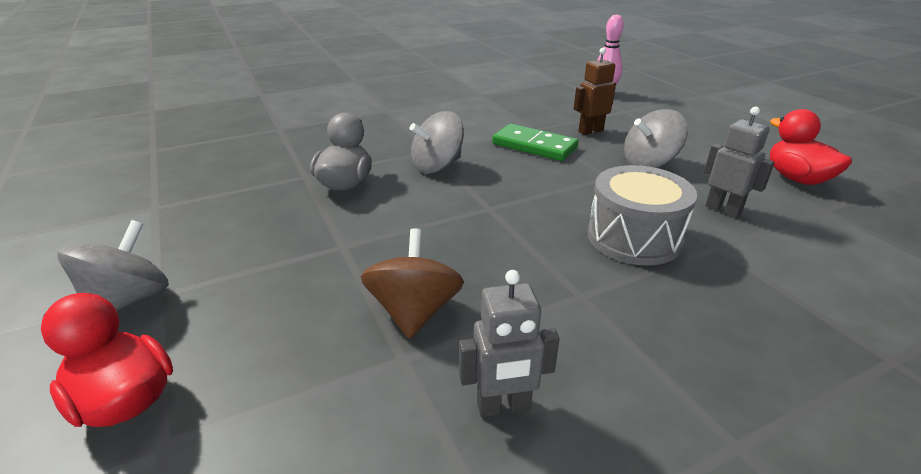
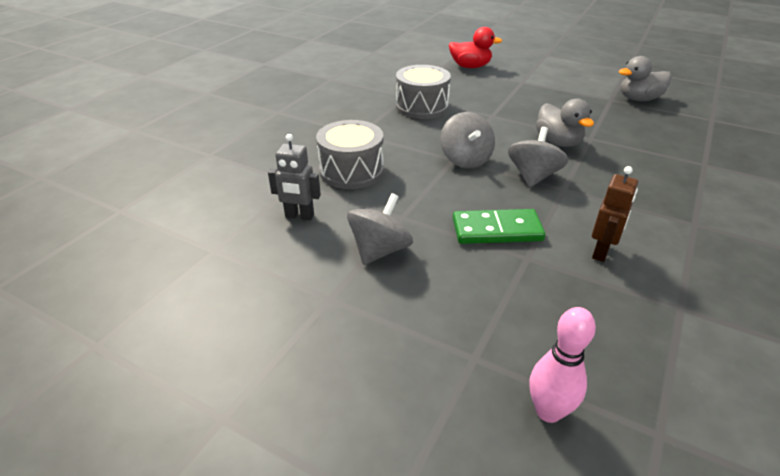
camera: 145 degrees right, 5 degrees up
(129, 300) = (526, 78): grey spinning top -> grey spinning top (465, 159)
(130, 194) = (639, 99): none -> grey duck
(414, 311) = (422, 107): brown spinning top -> grey drum
(503, 406) = (359, 97): grey robot -> none
(590, 131) = (472, 281): brown robot -> brown robot (601, 252)
(797, 179) = (233, 285): red duck -> none

